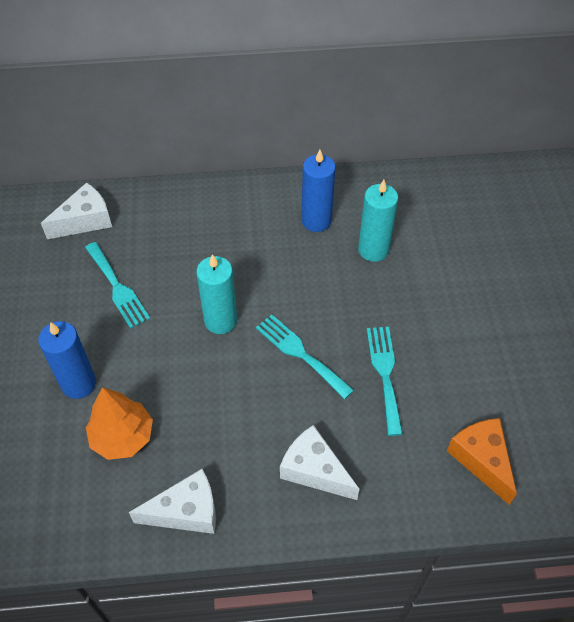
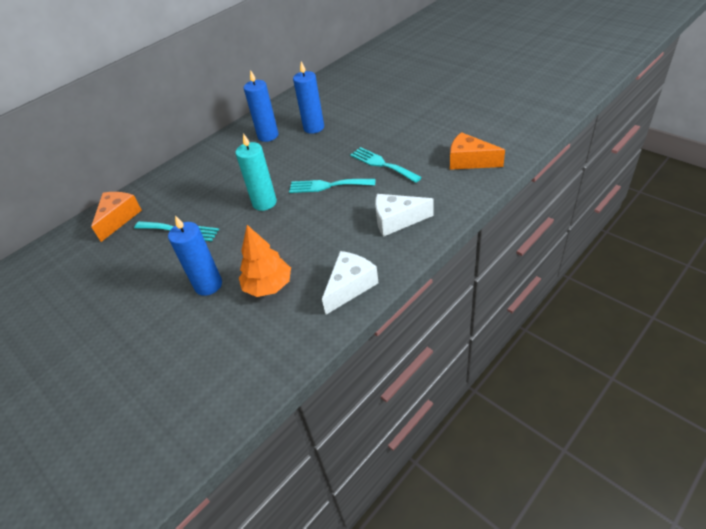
camera: 35 degrees left, 10 degrees down
(85, 220) = (119, 218): white cheese -> orange cheese
(373, 250) = (314, 128): turquoise candle -> blue candle

